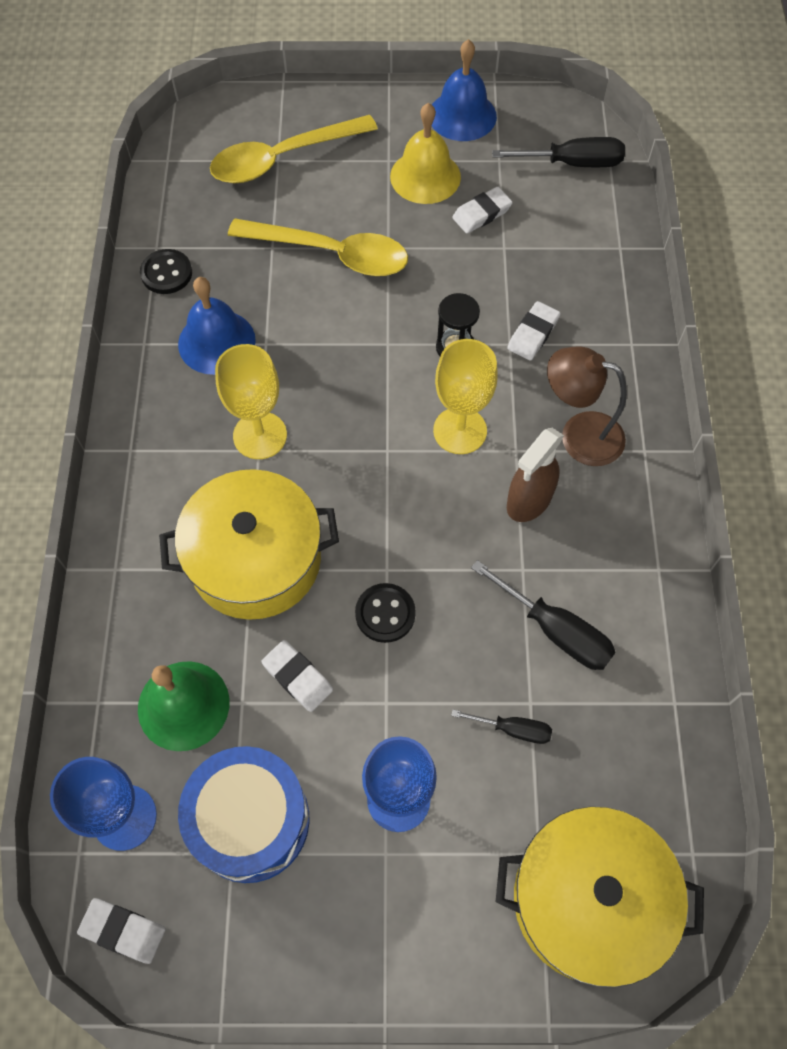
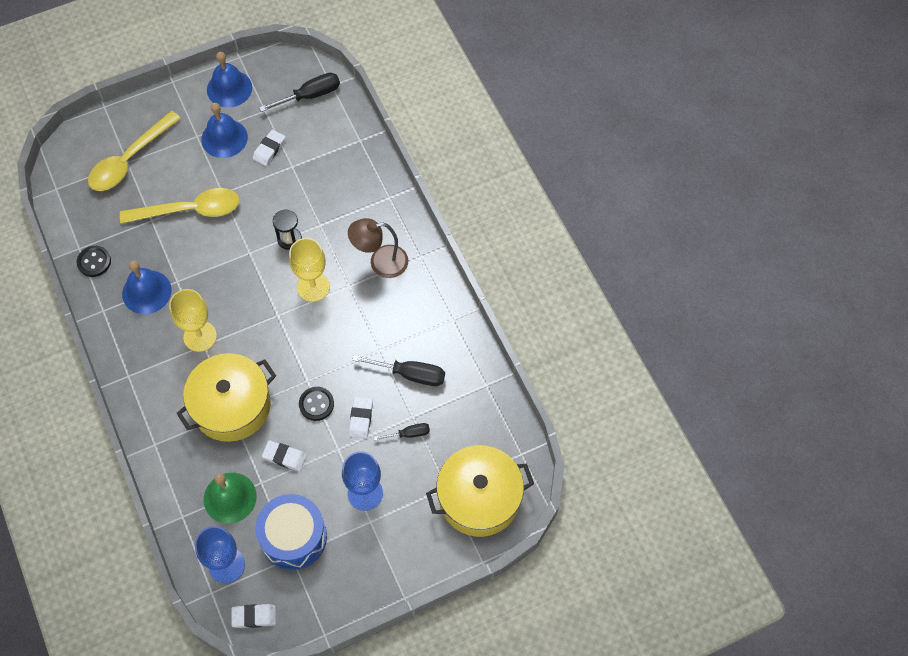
camera: 25 degrees left, 0 degrees up
(425, 176) = (224, 138): yellow bell -> blue bell
(529, 500) = (368, 311): brown spray bottle -> none
(533, 334) = (330, 213): white eraser -> white eraser (361, 418)

